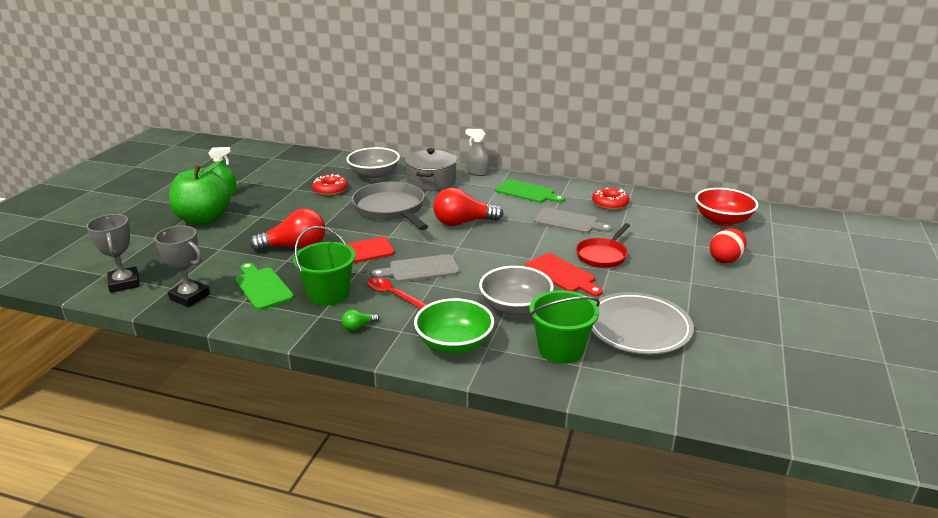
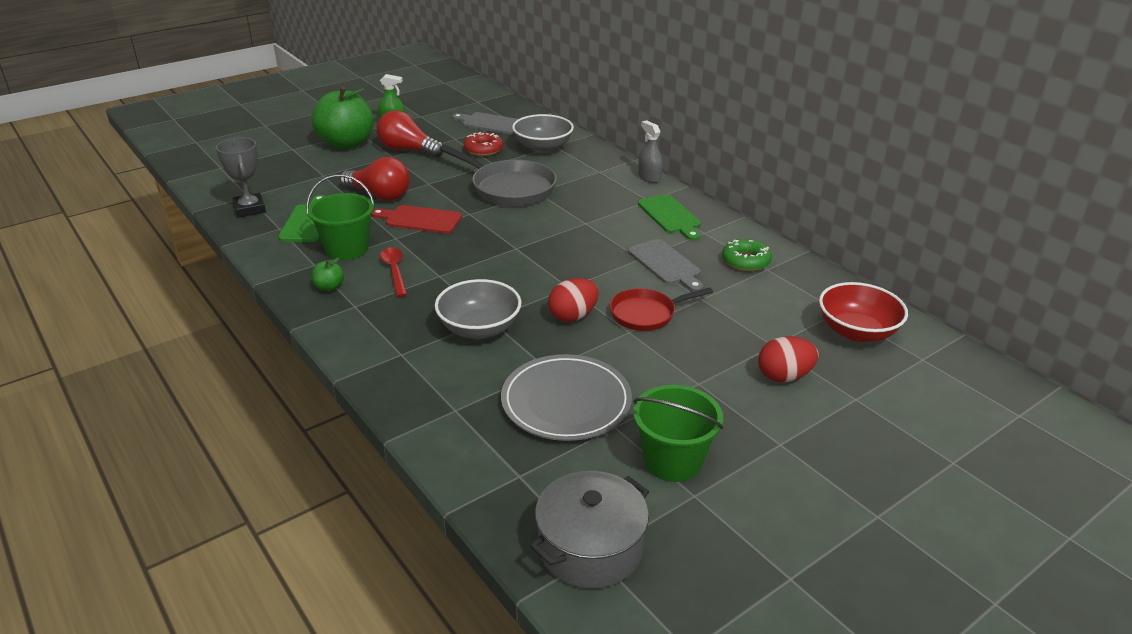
camera: 35 degrees right, 5 degrees up
(124, 283) = (223, 180): grey trophy -> none
(358, 326) = (329, 287): green light bulb -> green apple
(391, 209) = (509, 188): grey pan -> grey pan turned 120 degrees clockwise
(420, 269) = (451, 257): grey cutting board -> grey cutting board (490, 123)
(431, 181) = (588, 172): grey pot -> grey pot (590, 548)
(454, 344) = (379, 338): green bowl -> none
(463, 222) = (556, 225): red light bulb -> red light bulb (407, 150)
(561, 349) = (460, 387): green bucket -> green bucket (672, 461)
(562, 274) = (573, 316): red cutting board -> red egg
(610, 203) = (745, 261): red donut -> green donut

